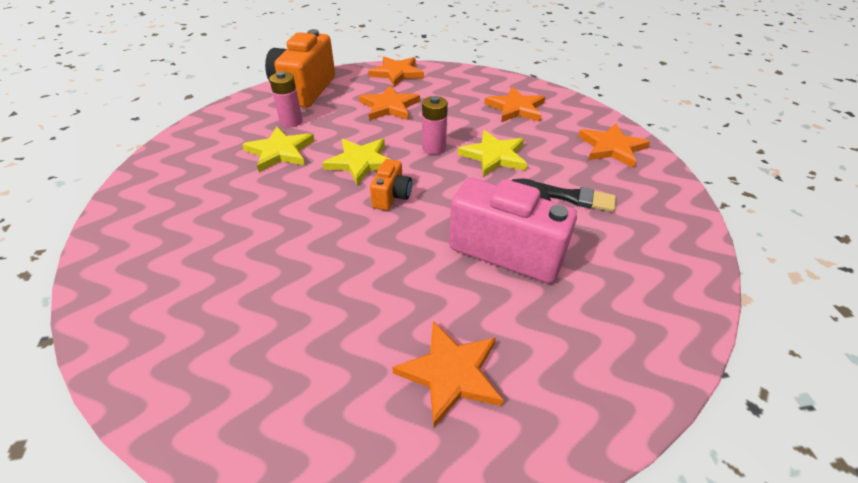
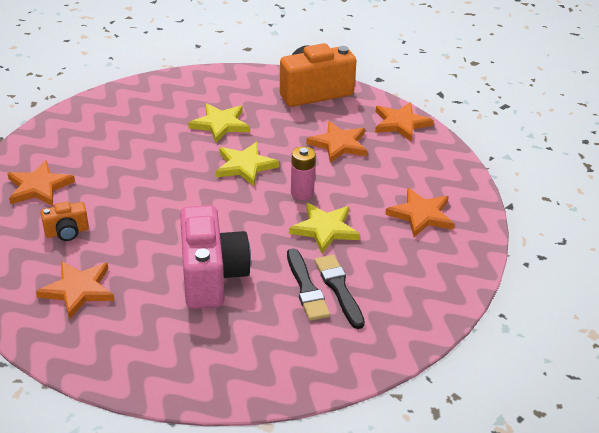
camera: 55 degrees right, 5 degrees down
(291, 122) = (262, 109): pink battery -> none
(391, 196) = (219, 198): orange camera -> orange camera (67, 232)
(578, 179) = (339, 289): none -> black brush
(611, 148) = (416, 296): orange star -> orange star (39, 187)

